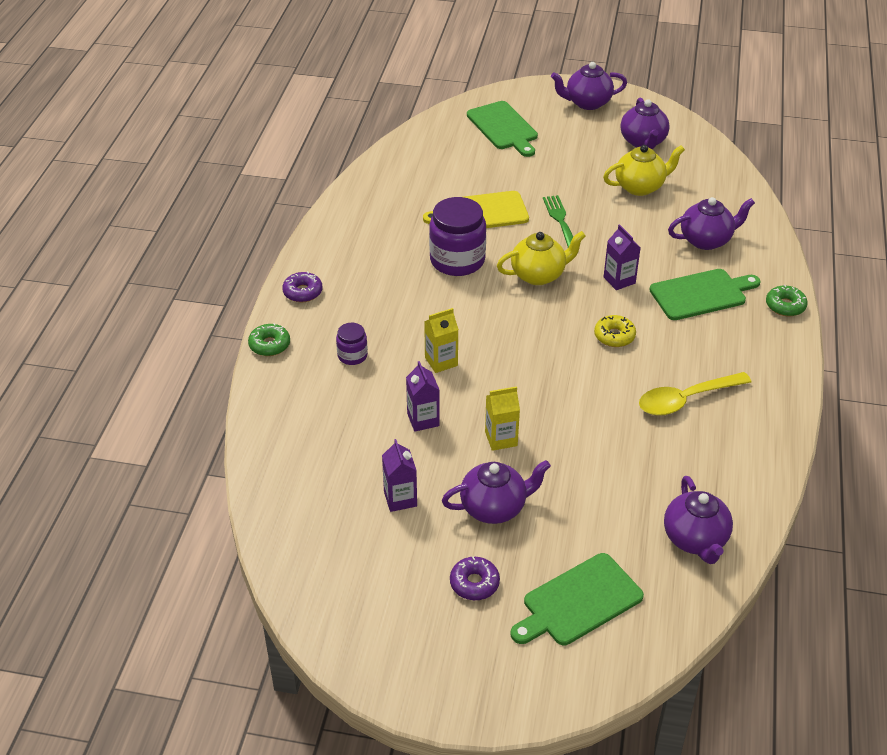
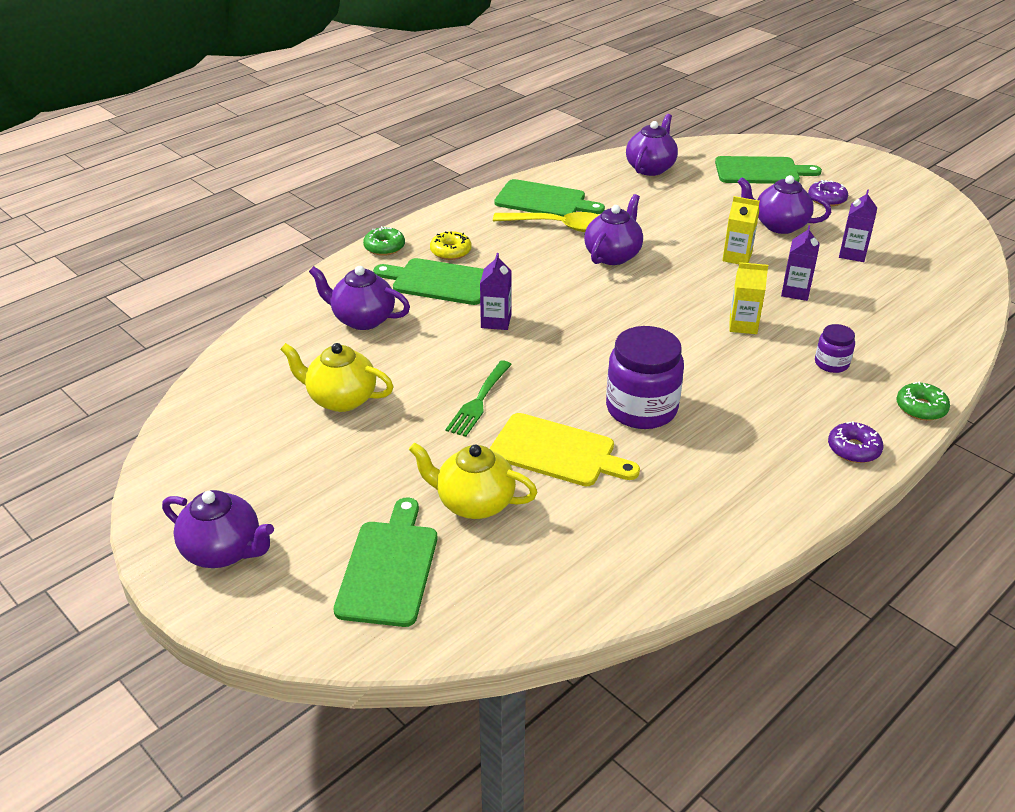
camera: 145 degrees left, 5 degrees down
(539, 275) = (568, 358): yellow teapot -> yellow teapot (474, 503)
(614, 336) = (560, 283): yellow donut -> yellow donut (451, 251)
(643, 142) = (251, 452): purple teapot -> purple teapot (613, 255)
(736, 428) = (544, 200): none -> green cutting board

